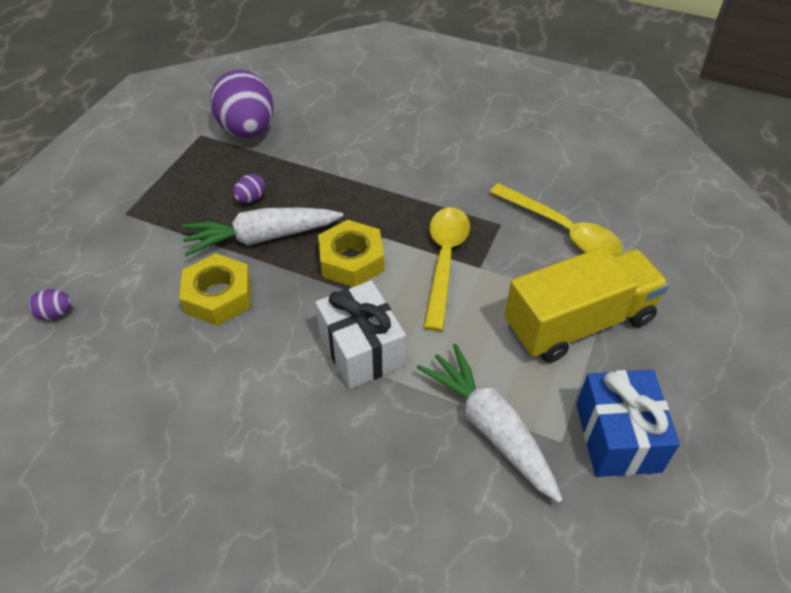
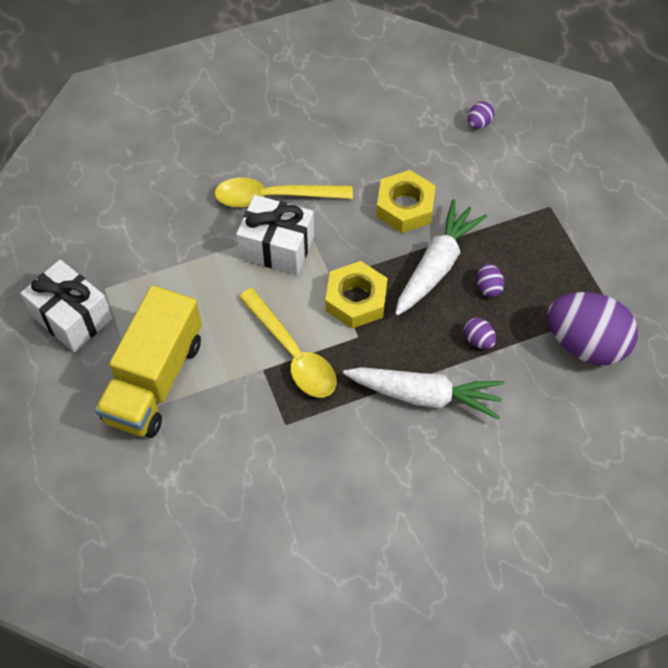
camera: 135 degrees right, 10 degrees up
(306, 177) = (478, 340): none -> purple egg
(490, 427) = (153, 263): white carrot -> white carrot (425, 396)
(562, 230) = (233, 459): yellow spoon -> yellow spoon (273, 197)
(618, 437) = (72, 317): blue gift -> white gift

